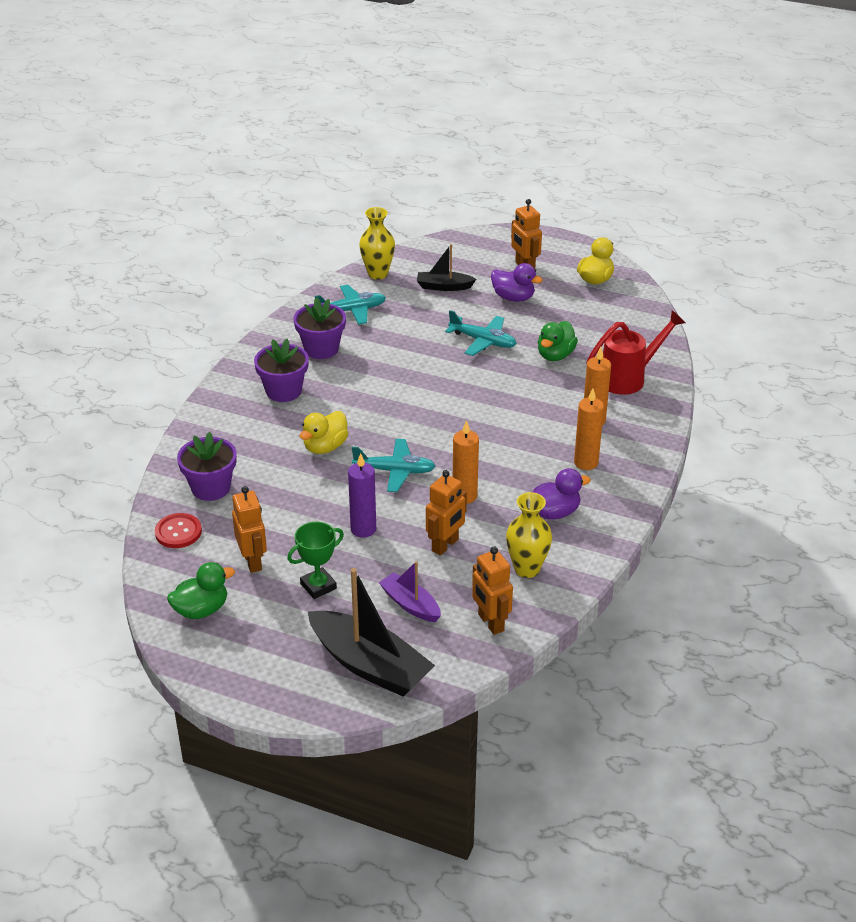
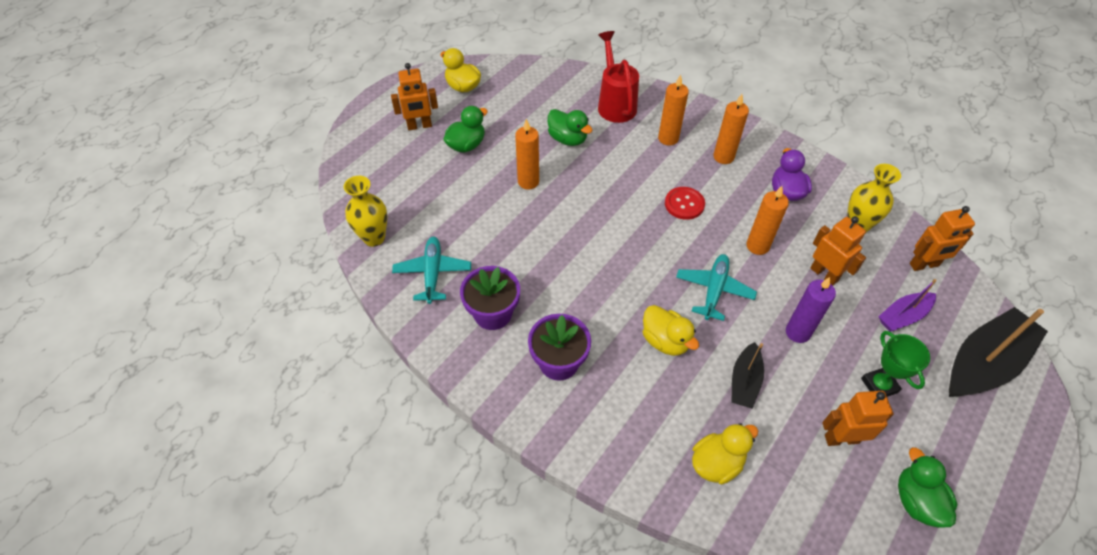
camera: 75 degrees left, 15 degrees up
(178, 532) = (790, 508): red button -> red button (684, 204)
(211, 488) = (716, 463): purple flower pot -> yellow duck
(444, 287) = (424, 190): black boat -> black boat (744, 382)
(483, 341) = (528, 182): turquoise plane -> orange candle
(513, 297) = (466, 145): purple duck -> green duck

